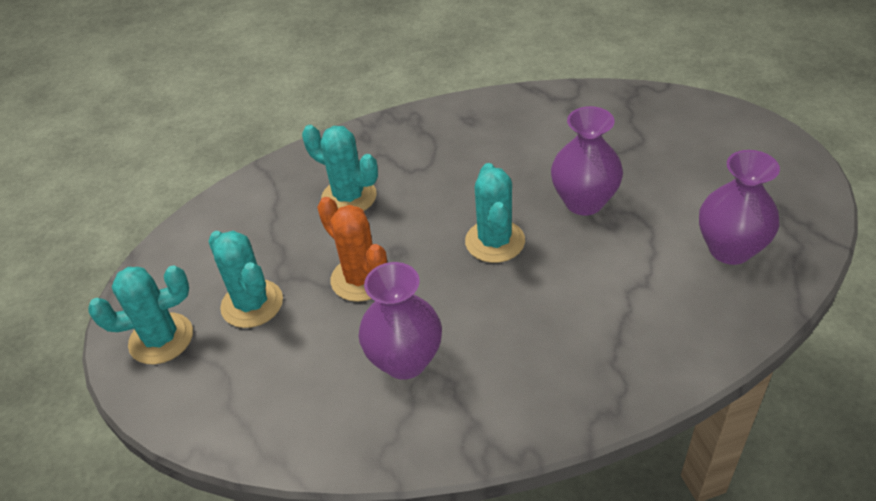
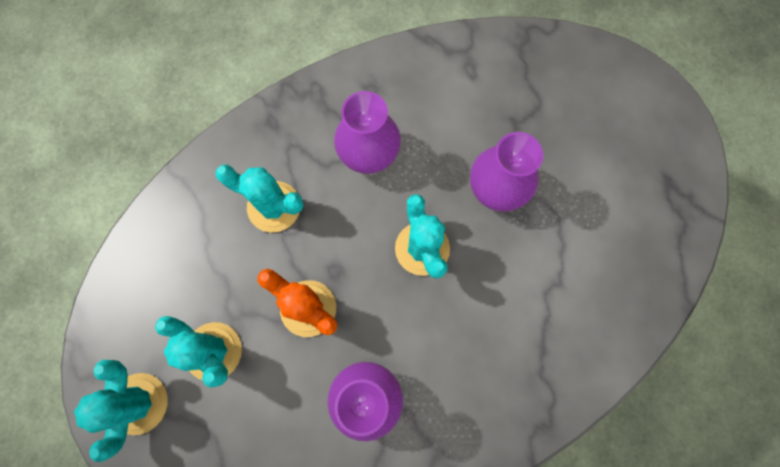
camera: 15 degrees left, 30 degrees up
(161, 339) = (139, 403): turquoise cactus -> turquoise cactus turned 60 degrees counterclockwise
(730, 249) = (627, 235): purple vase -> purple vase (369, 155)

